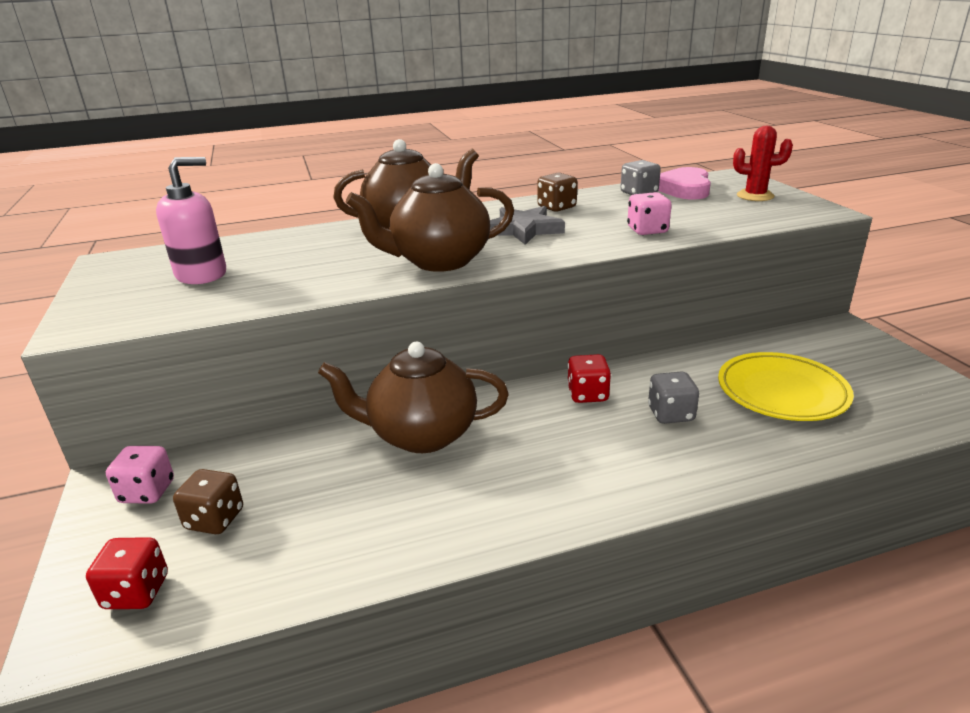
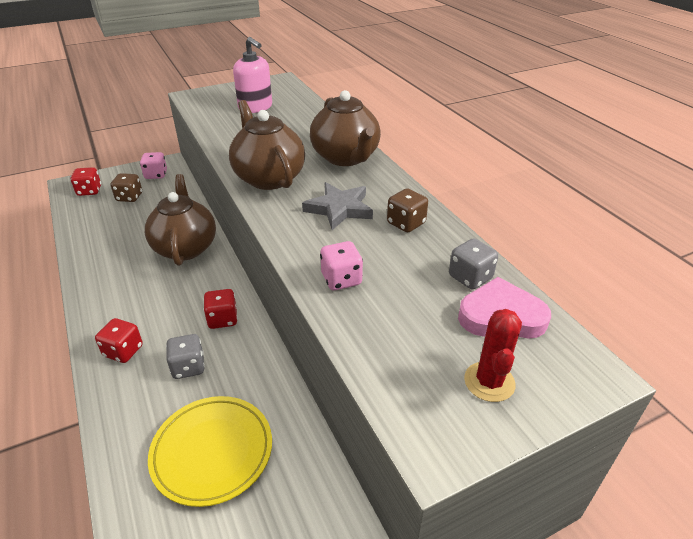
camera: 80 degrees right, 10 degrees up
(649, 469) = (123, 351): none -> red dice

